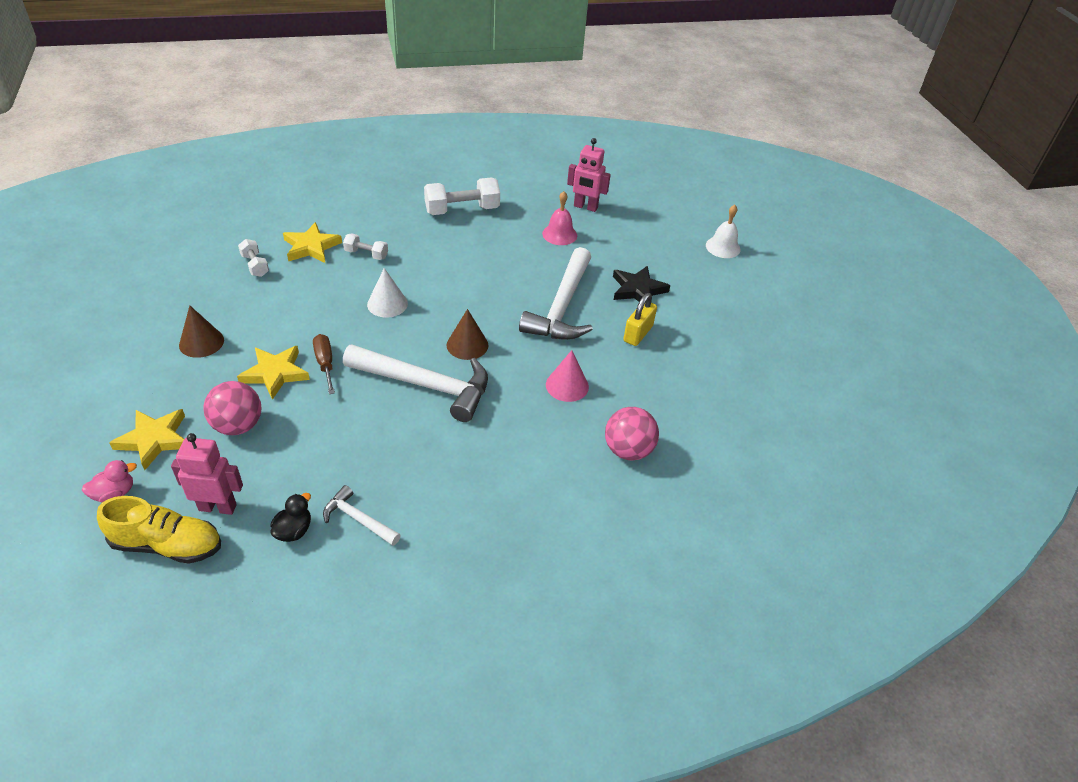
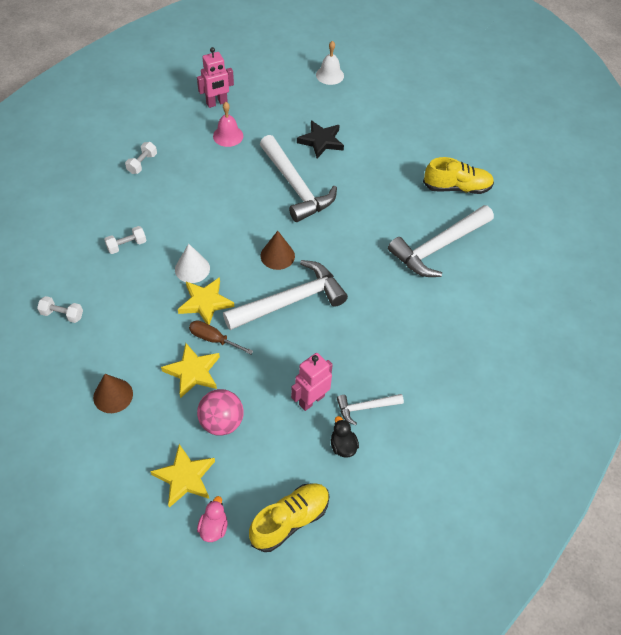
camera: 45 degrees left, 10 degrees up
(218, 507) = (284, 475): pink robot -> pink robot (311, 400)
(311, 247) = (80, 269): yellow star -> yellow star (205, 302)
(462, 210) = (142, 163): white dumbbell -> white dumbbell, size x0.54
(567, 385) = (363, 235): pink cone -> none
(628, 450) = (438, 247): pink ball -> white hammer
(638, 334) = (357, 171): yellow padlock -> none
(724, 416) = (457, 187): none -> yellow shoe

